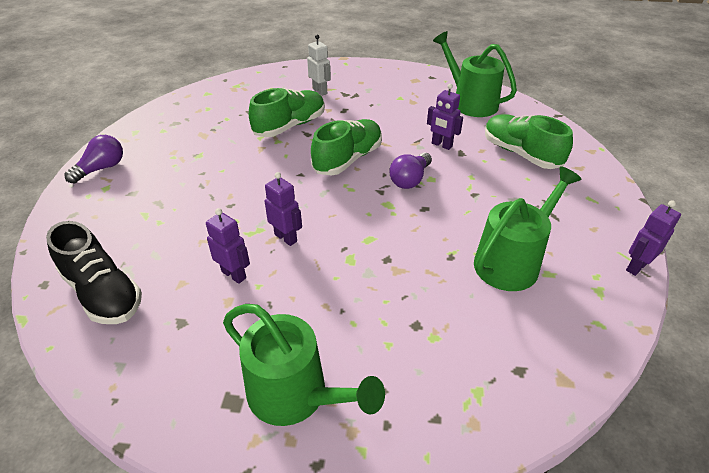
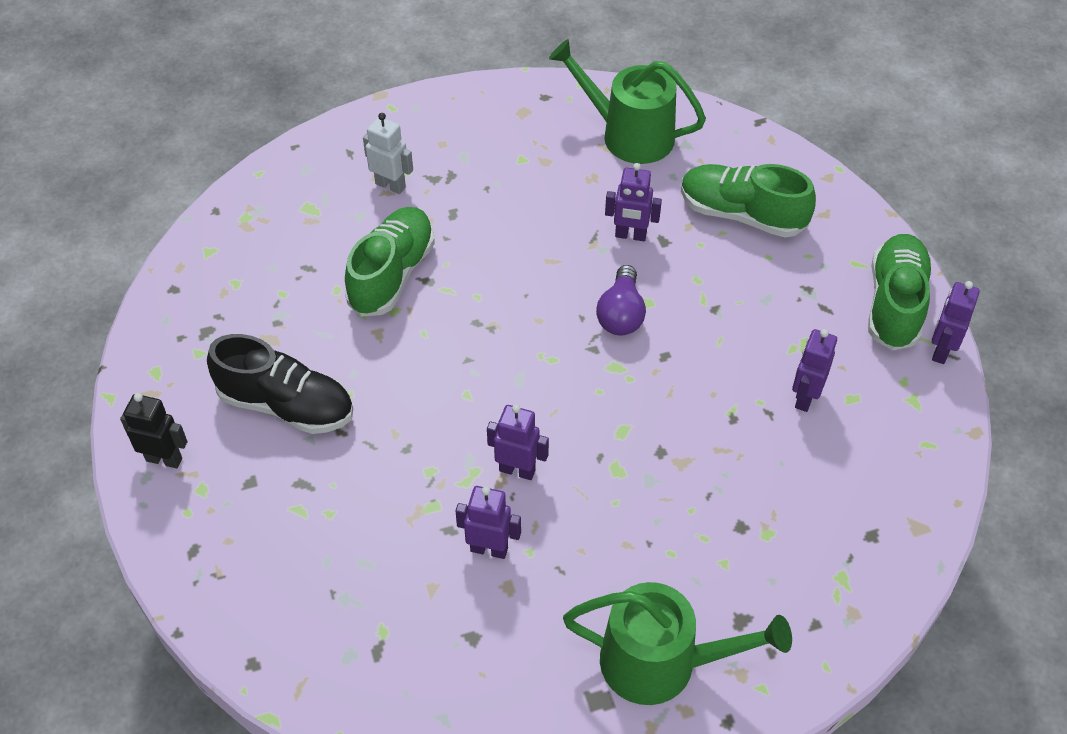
camera: 25 degrees left, 10 degrees up
(101, 168) = (164, 459): purple light bulb -> black robot
(103, 293) = (342, 642): black shoe -> black shoe (286, 405)
(348, 159) = (517, 308): green shoe -> green shoe (894, 304)
(511, 261) = (805, 397): green watering can -> purple robot

